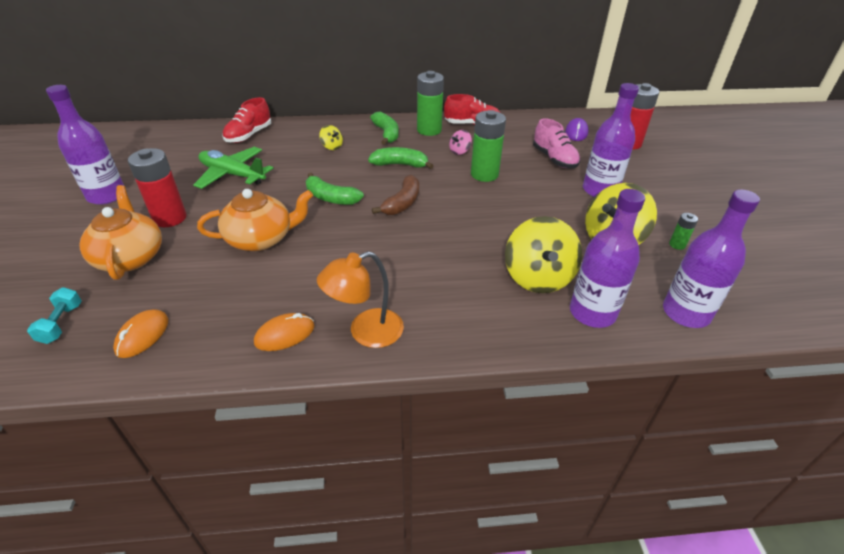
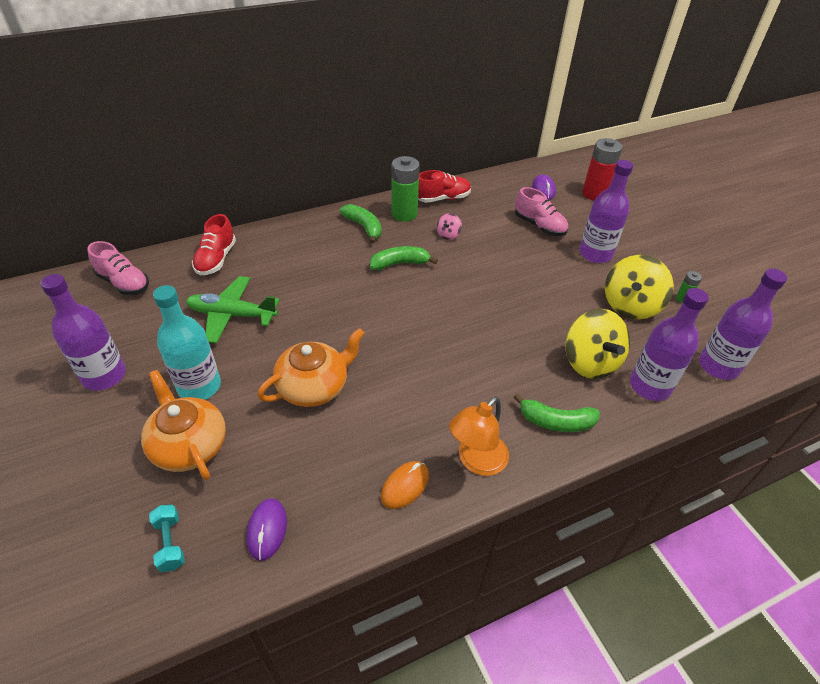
camera: 20 degrees left, 5 degrees up
(142, 335) = (267, 530): orange mouse -> purple mouse
(168, 138) = (124, 283): none -> pink shoe
(170, 218) = (199, 386): red battery -> turquoise bottle
(331, 198) = (355, 320): green banana -> green banana (556, 422)
(332, 147) = (317, 255): yellow spinning top -> none
(402, 203) = (428, 310): brown banana -> none
(484, 174) = (486, 258): green battery -> none

